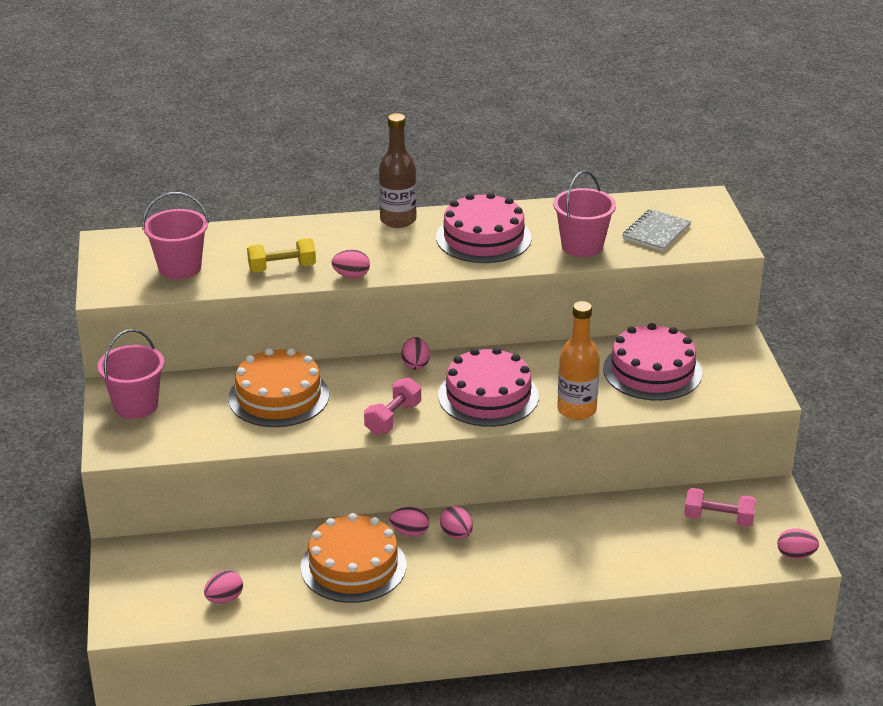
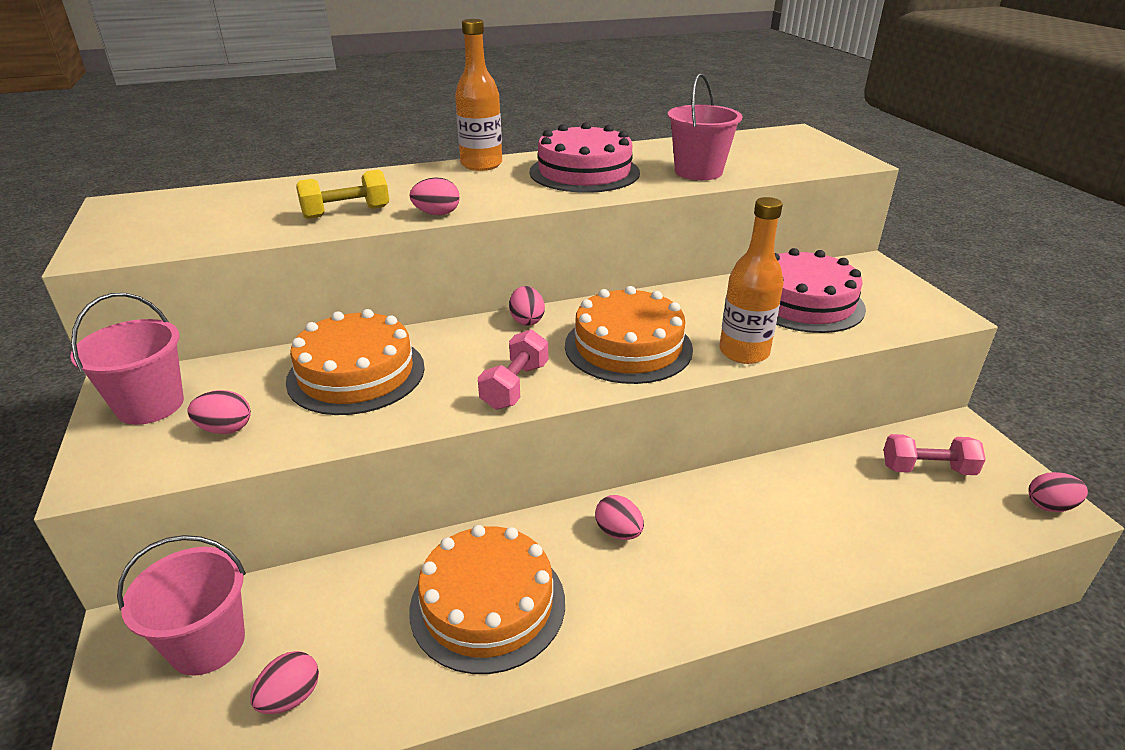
camera: 10 degrees left, 0 degrees up
(179, 268) = (209, 221): pink bucket -> pink bucket (207, 644)
(398, 220) = (481, 165): brown bottle -> orange bottle
(410, 533) = (555, 538): pink egg -> pink egg (225, 429)
(488, 396) = (628, 347): pink cake -> orange cake
(656, 232) = (769, 157): grey notebook -> none

